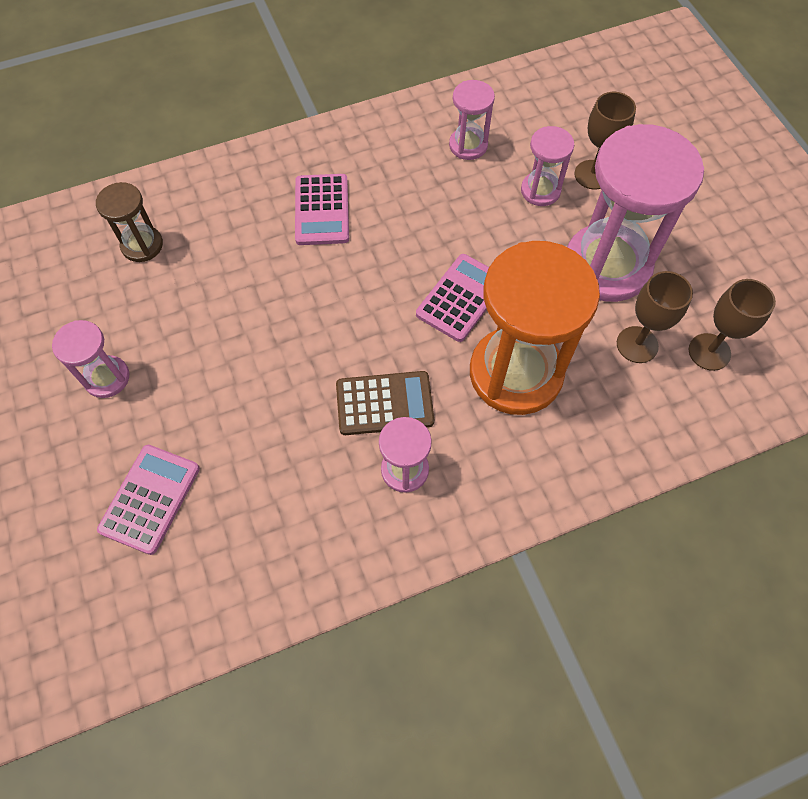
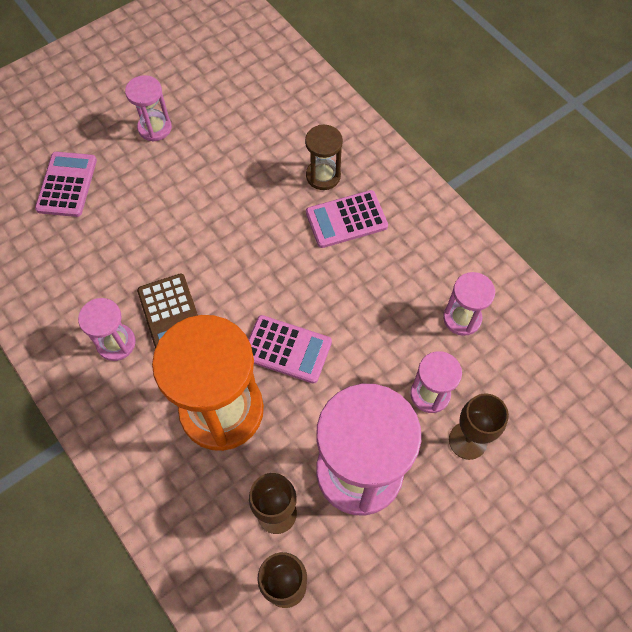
camera: 75 degrees right, 0 degrees up
(142, 245) = (273, 110): brown hourglass -> brown hourglass (323, 176)
(150, 499) = (67, 184): pink calculator -> pink calculator turned 90 degrees counterclockwise

